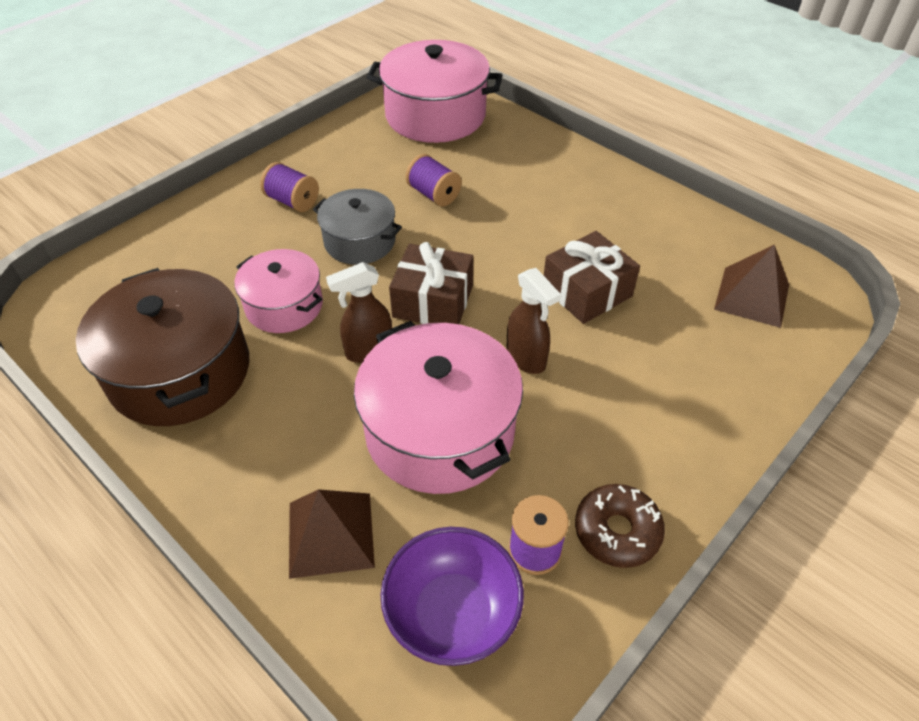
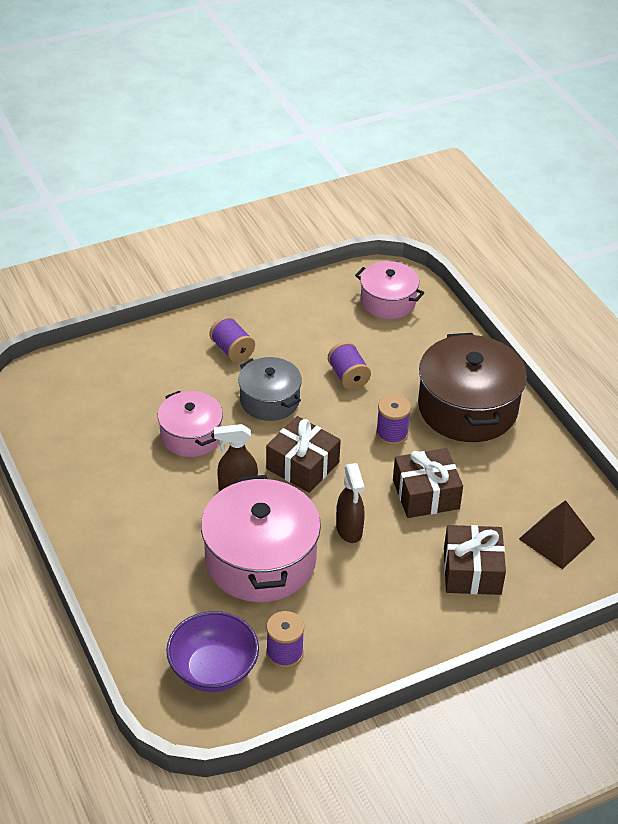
camera: 20 degrees right, 5 degrees down
(180, 371) = (100, 462): brown pot -> brown pot (467, 408)
(330, 534) = (158, 600): brown pyramid -> none
(435, 115) = (388, 301): pink pot -> pink pot, size x0.60
(512, 239) = (392, 434): none -> purple spool
(617, 531) = (346, 661): brown donut -> none
(690, 362) = (472, 571): none -> brown gift

